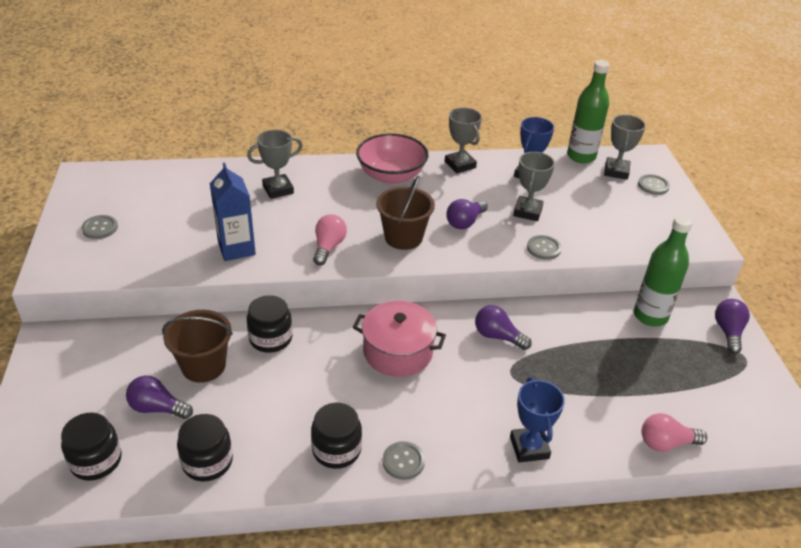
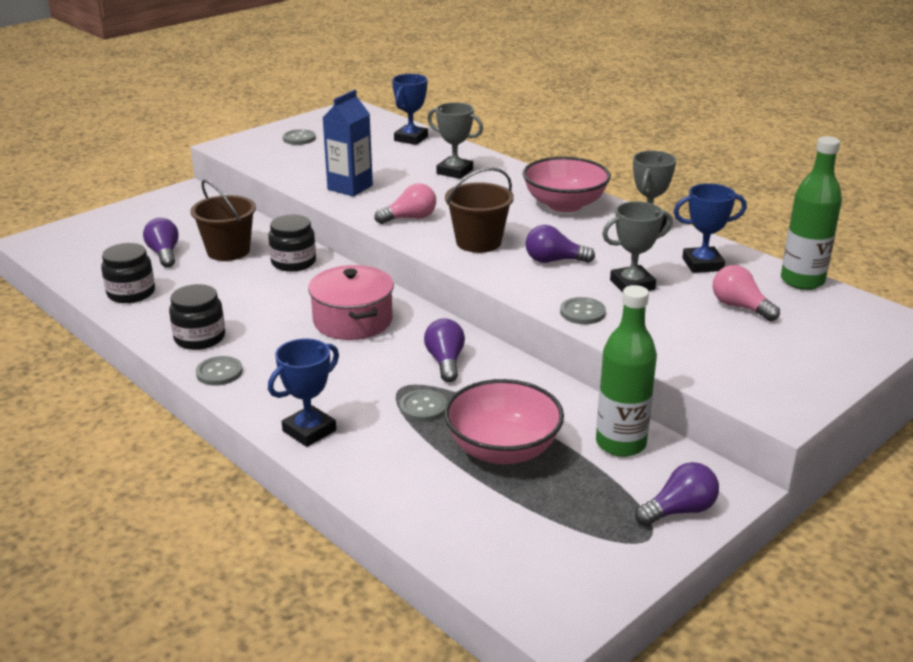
camera: 55 degrees right, 10 degrees down
(96, 461) = (91, 256): black jar -> none
(189, 178) = (411, 139): none -> blue trophy
(616, 171) = (816, 310): grey trophy -> none
(621, 366) = (502, 449): none -> pink bowl
(653, 185) = (835, 341): grey button -> grey button (423, 407)
(666, 443) = (415, 516): pink light bulb -> pink light bulb (740, 307)

